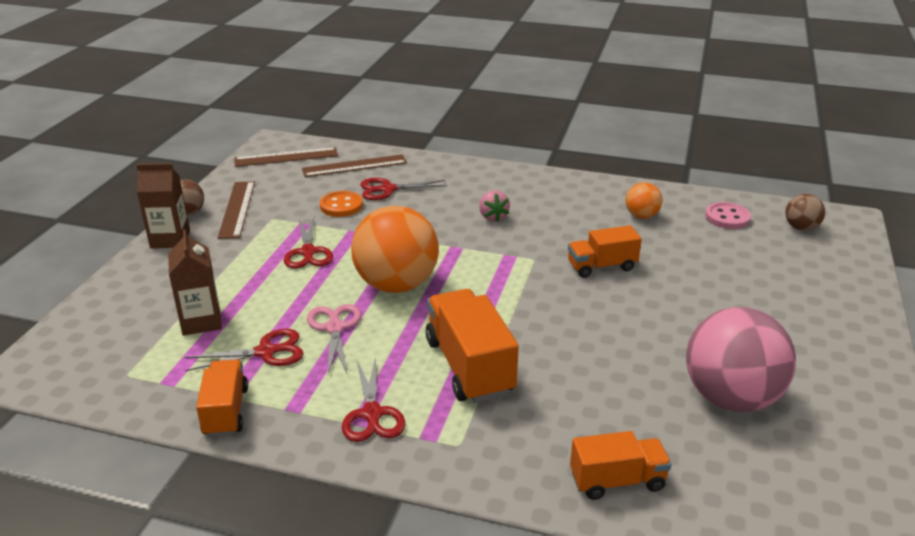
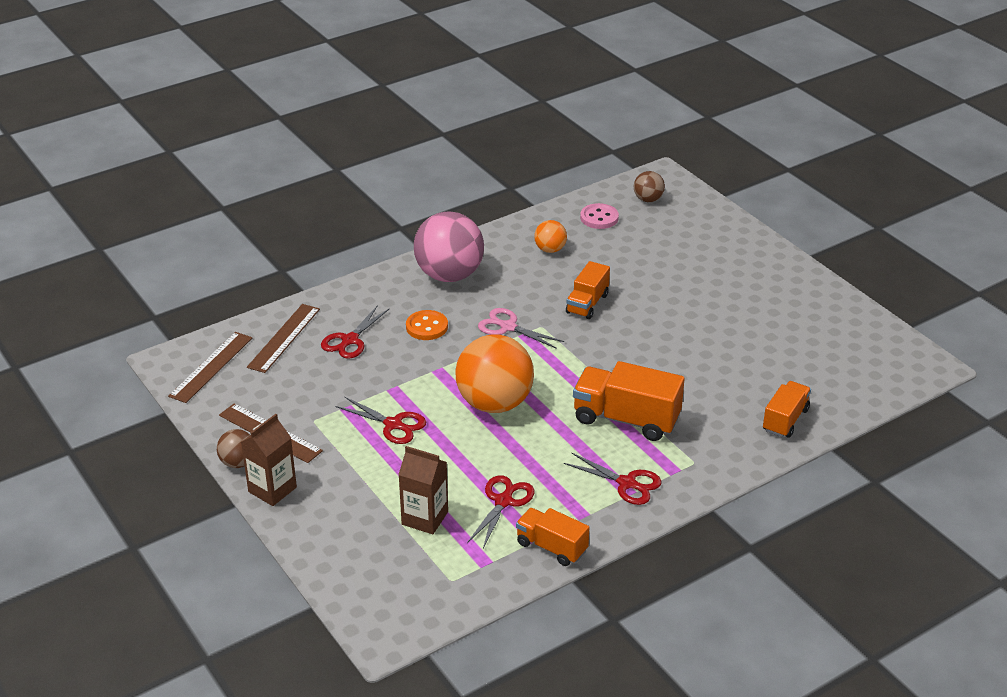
camera: 50 degrees left, 5 degrees up
(334, 328) = (513, 457): pink scissors -> pink scissors (507, 327)
(341, 206) = (343, 376): orange button -> orange button (427, 327)
(493, 217) = (462, 313): pink strawberry -> none
(730, 398) = (767, 338): pink ball -> pink ball (449, 275)

